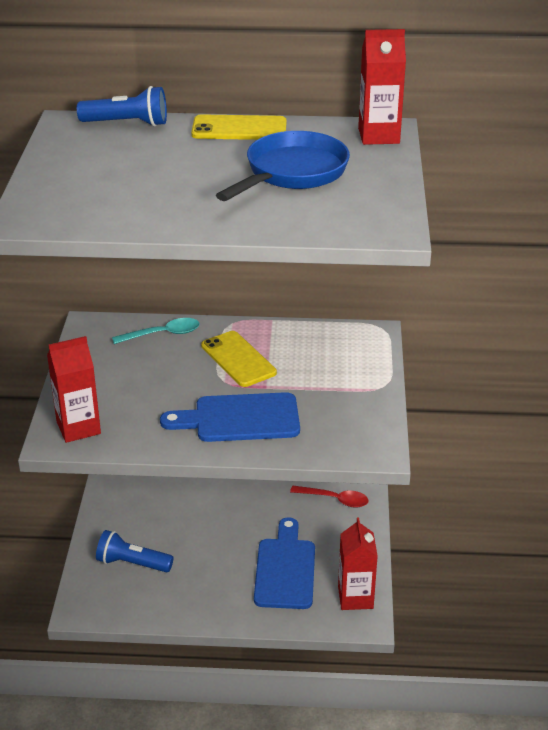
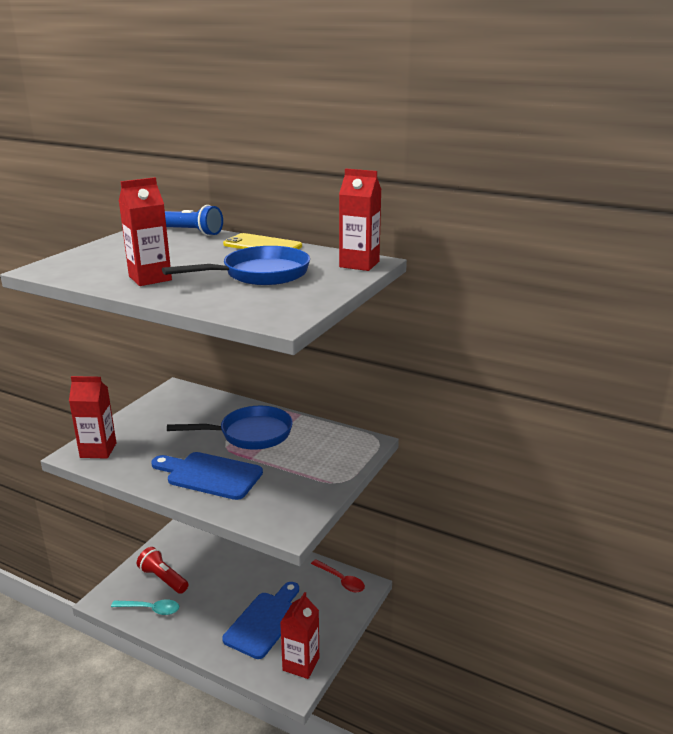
camera: 25 degrees right, 10 degrees down
(132, 563) = (163, 579): blue flashlight -> red flashlight
(162, 334) = (216, 405): turquoise spoon -> turquoise spoon (150, 609)
(177, 205) = (150, 278): none -> red carton
(238, 359) = (250, 434): yellow phone -> blue pan

